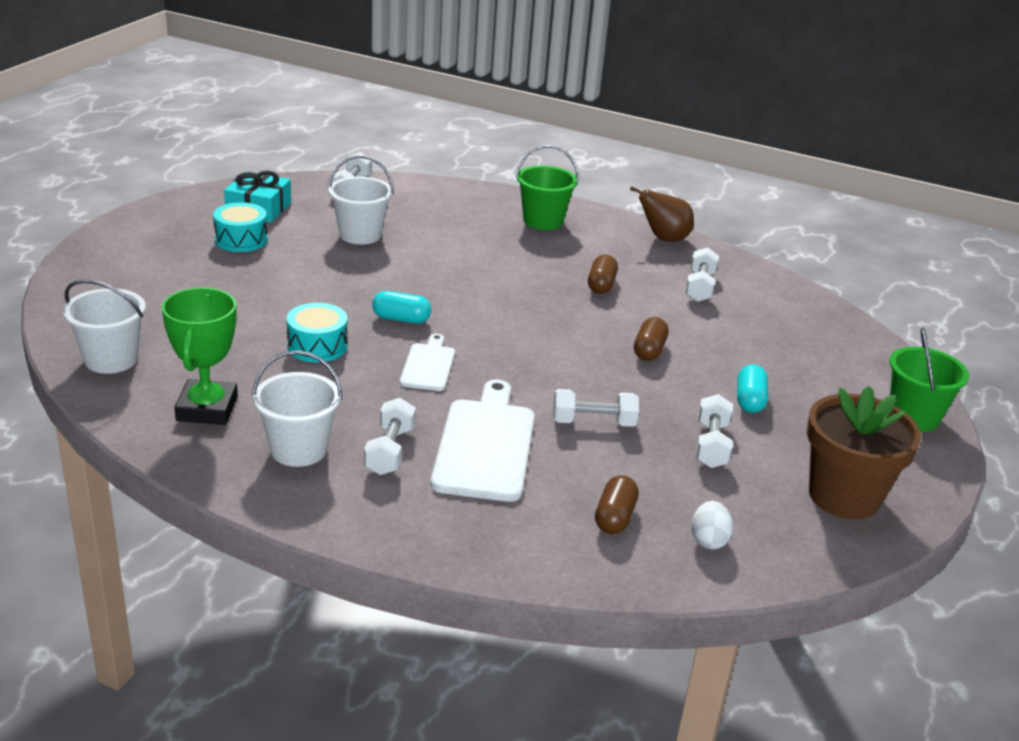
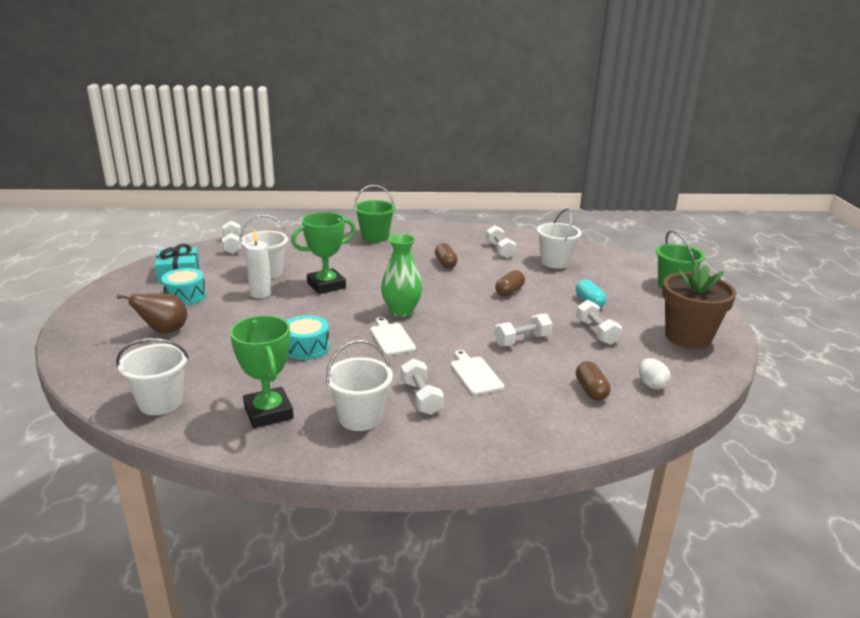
camera: 25 degrees left, 5 degrees down
(327, 261) = (261, 293): none -> white candle
(401, 319) = (345, 315): turquoise capsule -> none
(415, 272) = (326, 285): none -> green trophy
(475, 334) = (401, 311): none -> green vase
(485, 445) = (475, 374): white cutting board -> white cutting board, size x0.56
(649, 350) = (509, 291): brown capsule -> brown capsule turned 45 degrees clockwise
(663, 239) = (453, 230): brown pear -> brown pear (164, 331)
(764, 328) = (555, 262): none -> white bucket

